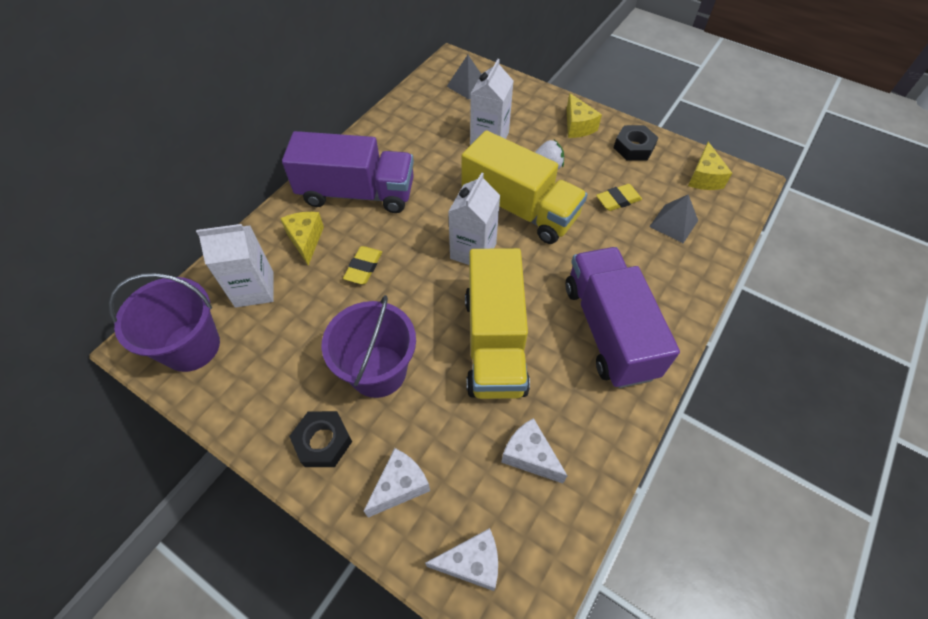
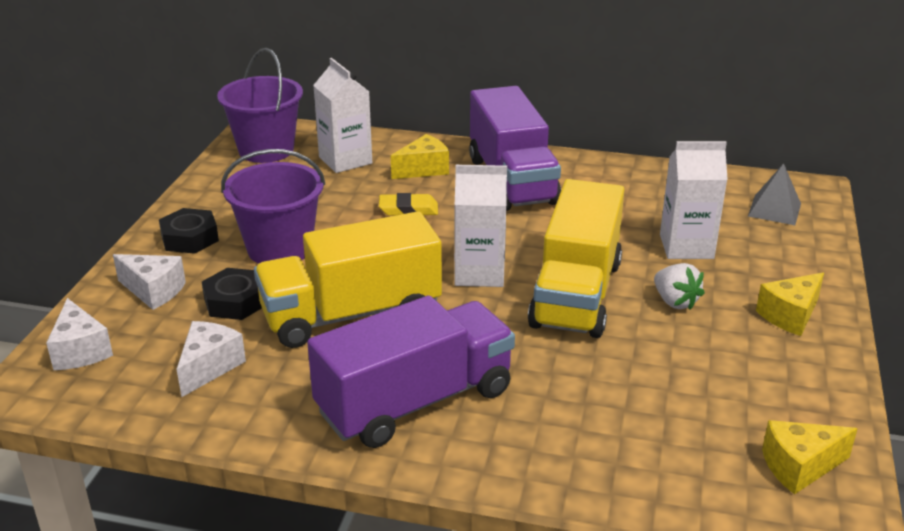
camera: 70 degrees right, 25 degrees down
(618, 200) = (664, 377): yellow eraser -> none
(633, 147) = (798, 378): black nut -> black nut (235, 301)
(673, 223) = (661, 441): grey pyramid -> none

